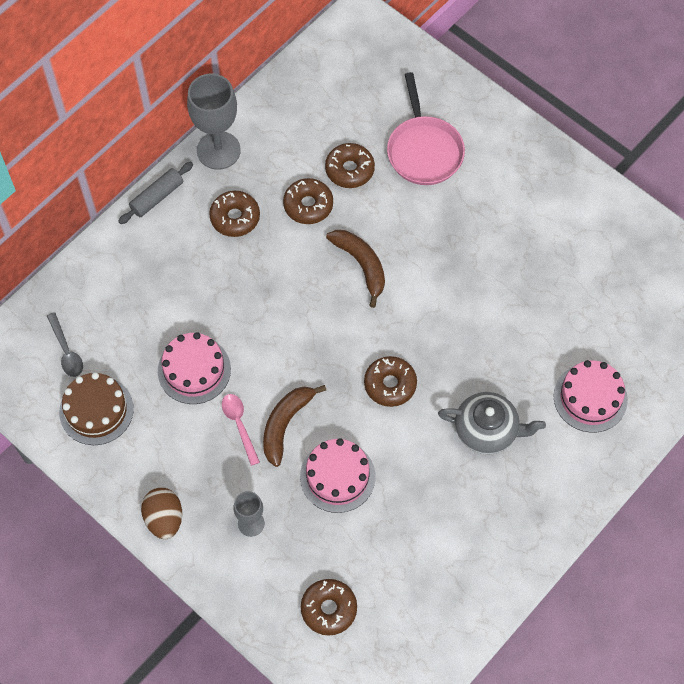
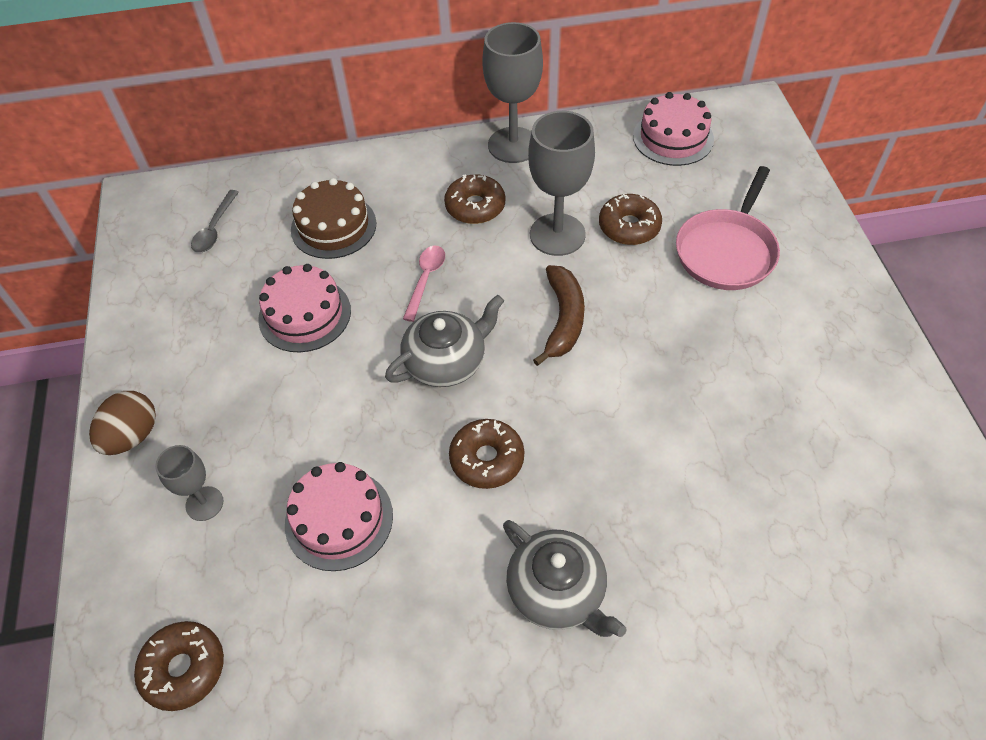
camera: 40 degrees right, 10 degrees down
(96, 410) = (184, 294): brown cake -> brown cake (333, 226)
(157, 197) = (420, 152): grey rolling pin -> none
(239, 425) = (294, 394): pink spoon -> pink spoon (425, 280)
(285, 424) = (338, 425): brown banana -> none
(308, 205) = (557, 235): brown donut -> grey goblet
(314, 340) = (446, 361): none -> grey teapot
(590, 398) = (727, 647): pink cake -> pink cake (673, 138)

